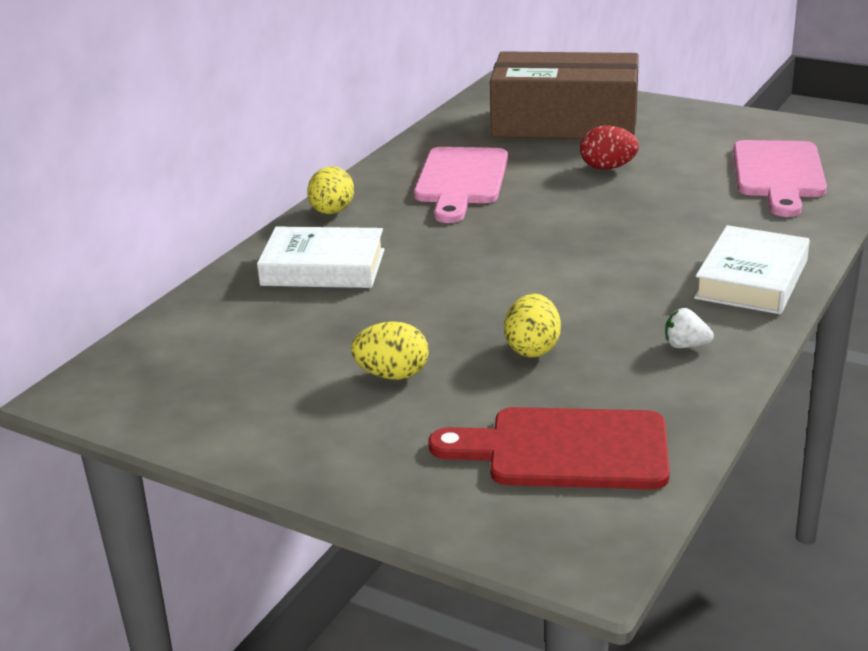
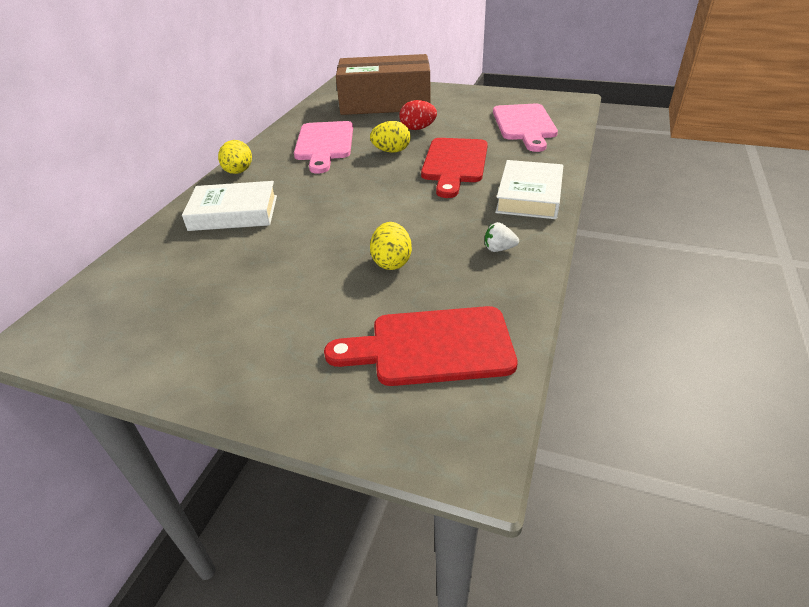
camera: 10 degrees left, 10 degrees up
(392, 375) = (290, 294): yellow egg -> yellow egg (391, 151)
(652, 225) = (454, 163): none -> red cutting board

